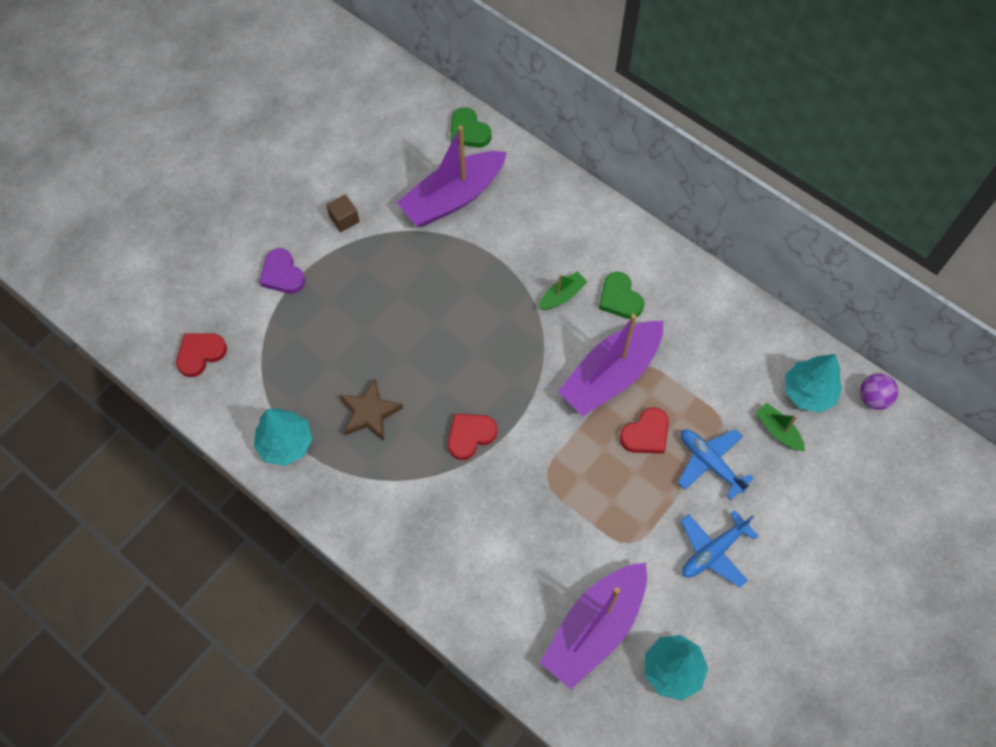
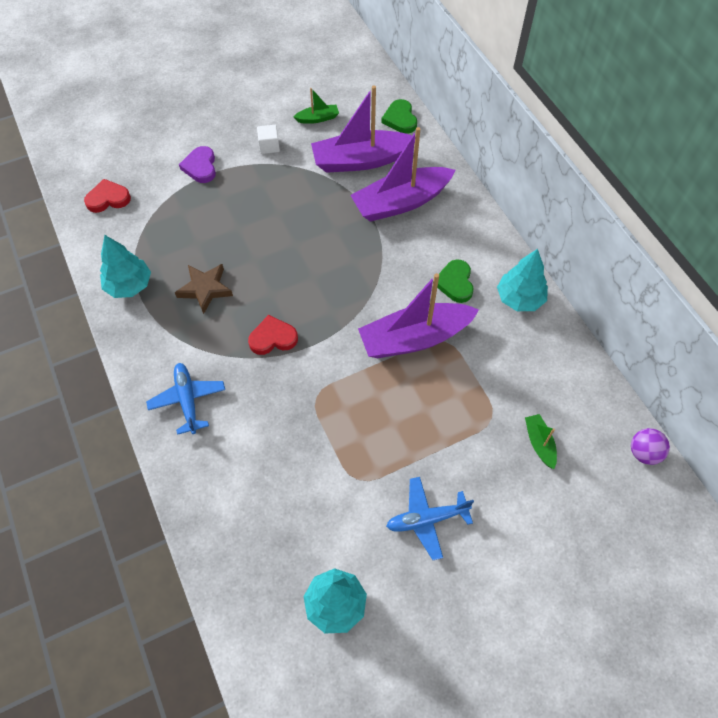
camera: 25 degrees right, 5 degrees down
(344, 219) = (269, 146): brown cube -> white cube
(562, 295) = (408, 262): green boat -> green boat (318, 118)
(594, 628) = (287, 536): purple boat -> purple boat (401, 202)
(646, 434) = (419, 397): red heart -> none
(710, 463) = (463, 444): blue plane -> blue plane (188, 400)
(808, 392) = (584, 423): turquoise tree -> turquoise tree (519, 298)

